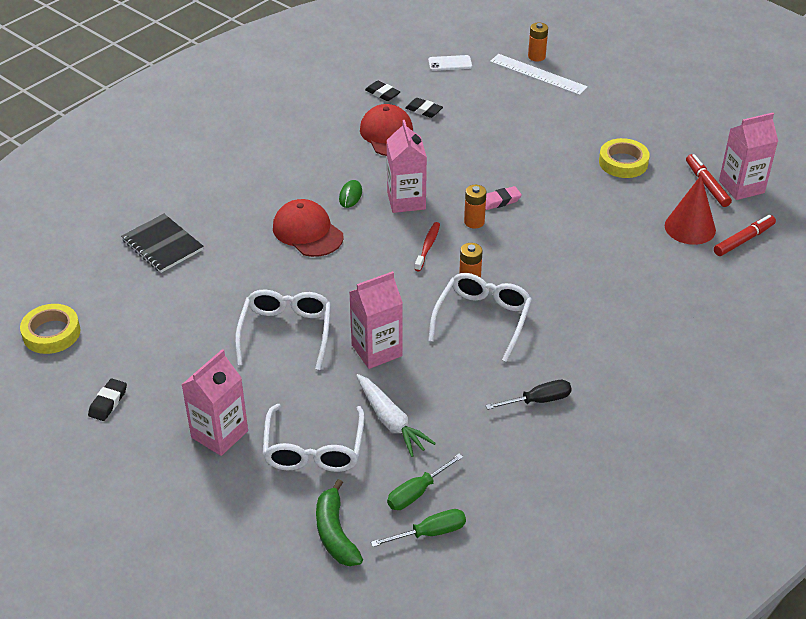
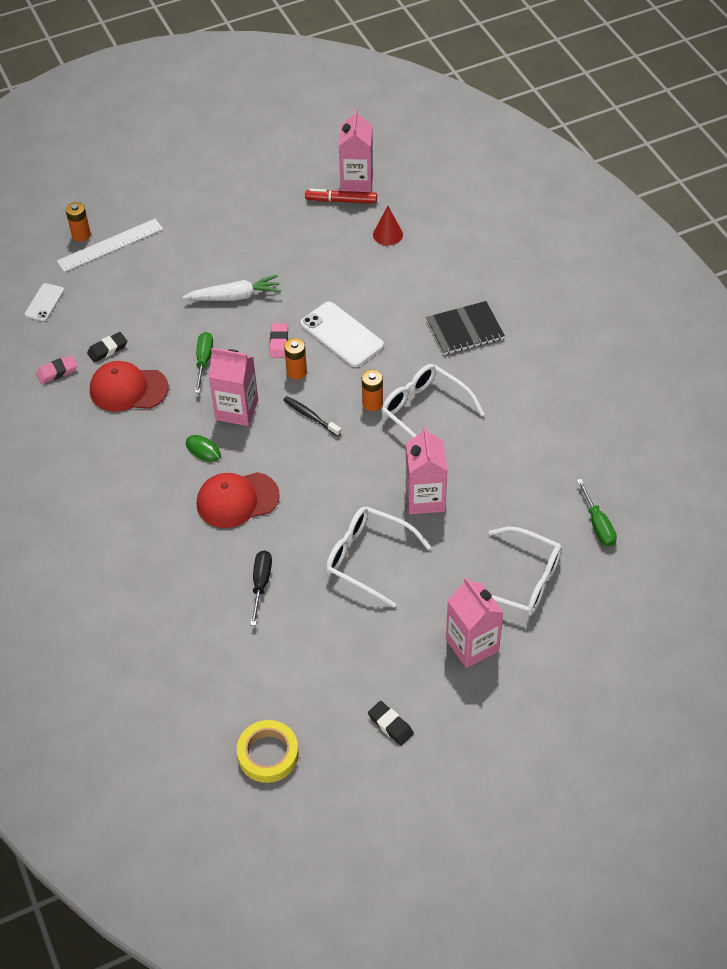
camera: 65 degrees left, 10 degrees up
(162, 245) = (186, 626): black notebook -> black notebook (465, 330)
(335, 533) = (617, 593): green banana -> none
(382, 93) = (57, 372): black eraser -> pink eraser
(391, 421) = (513, 516): white carrot -> white carrot (235, 296)
(427, 247) = (311, 416): red toothbrush -> black toothbrush
(431, 532) = (642, 529): green screwdriver -> green screwdriver (204, 360)
(538, 236) = (341, 335): none -> white phone
(539, 400) = (535, 410): black screwdriver -> black screwdriver (261, 583)
(623, 162) = (279, 240): yellow tape -> none
(690, 227) = (388, 234): red cone -> red cone, size x0.65
(743, 240) = (421, 209): red marker -> none

